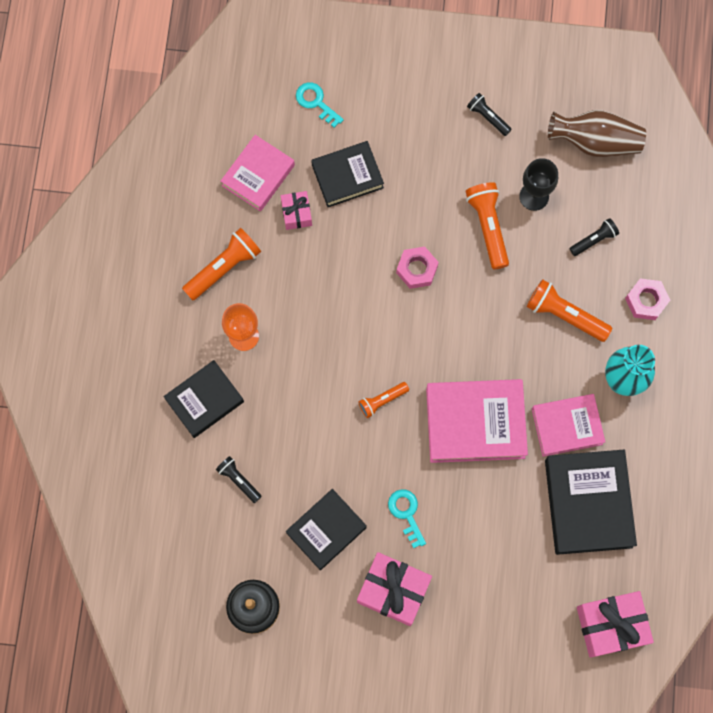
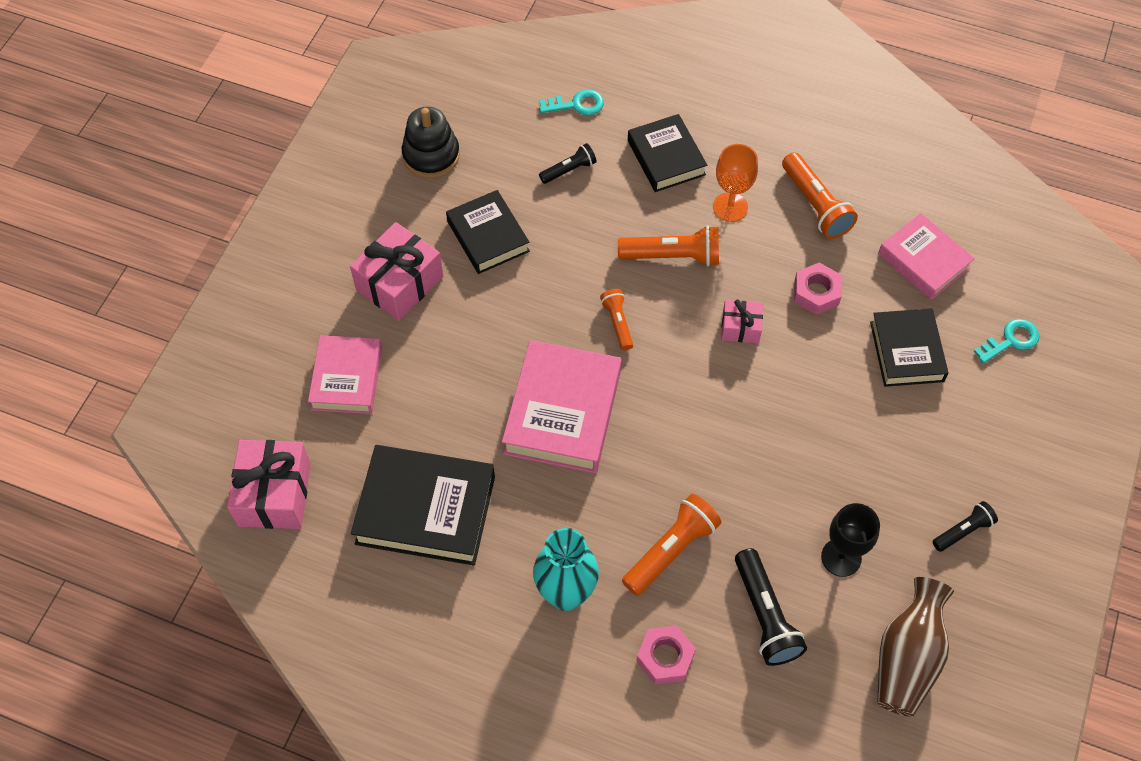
camera: 105 degrees right, 15 degrees down
(296, 213) = (868, 289): pink gift -> pink gift (740, 328)
(406, 513) = (480, 316): turquoise key -> turquoise key (577, 104)
(417, 269) = (770, 397): pink nut -> pink nut (816, 293)
(488, 227) = (809, 491): orange flashlight -> orange flashlight (673, 256)
(567, 426) = (527, 512): pink book -> pink book (347, 378)
(594, 240) = (765, 615): black flashlight -> black flashlight, size x1.68

